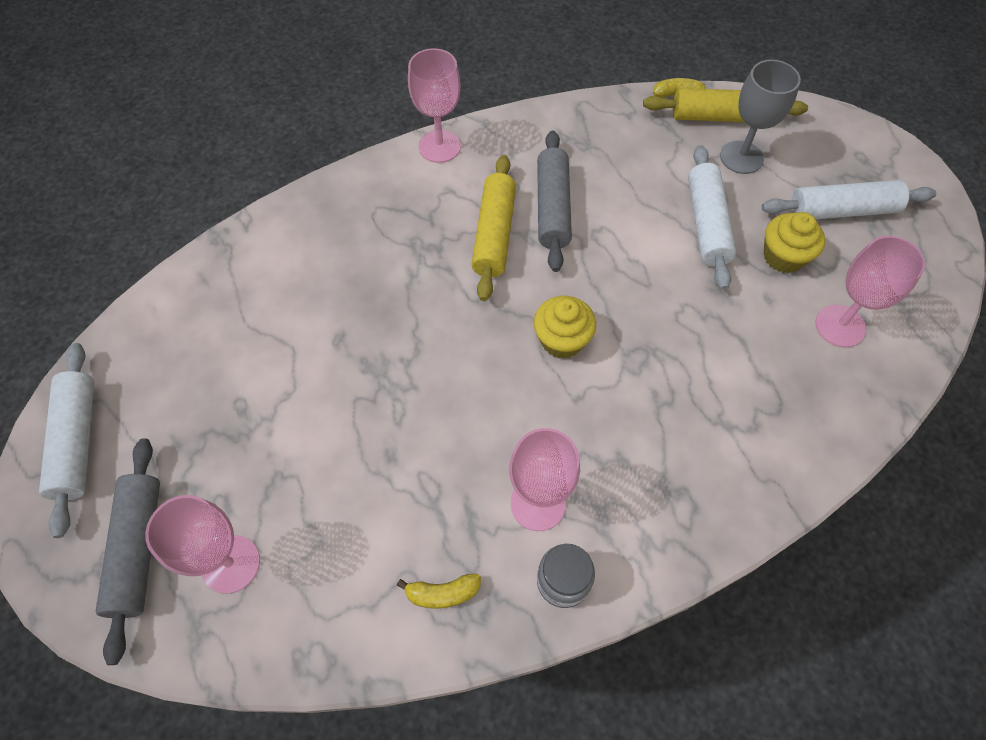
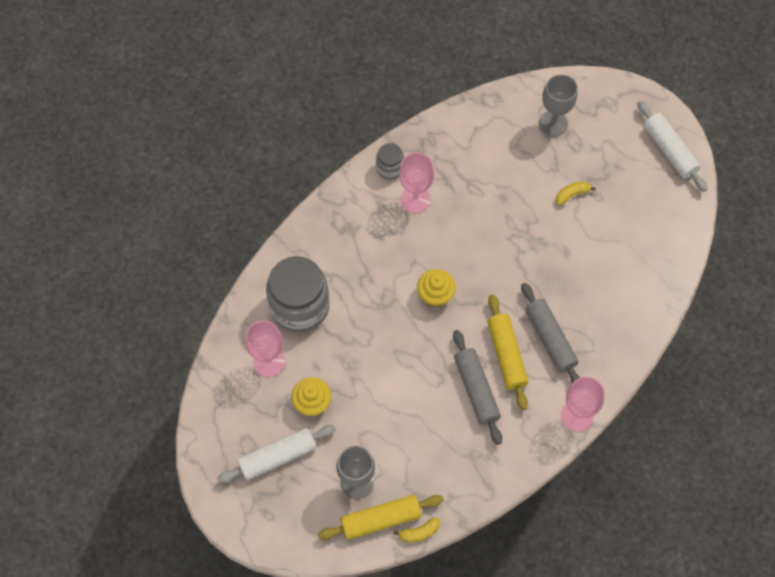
camera: 160 degrees right, 5 degrees up
(137, 549) = (601, 115): grey rolling pin -> grey rolling pin (550, 339)
(231, 564) = (553, 123): pink goblet -> grey goblet
(442, 593) = (445, 144): yellow banana -> yellow banana (572, 194)
(706, 224) = (368, 412): white rolling pin -> none
(779, 389) = (300, 306): none -> grey jar

